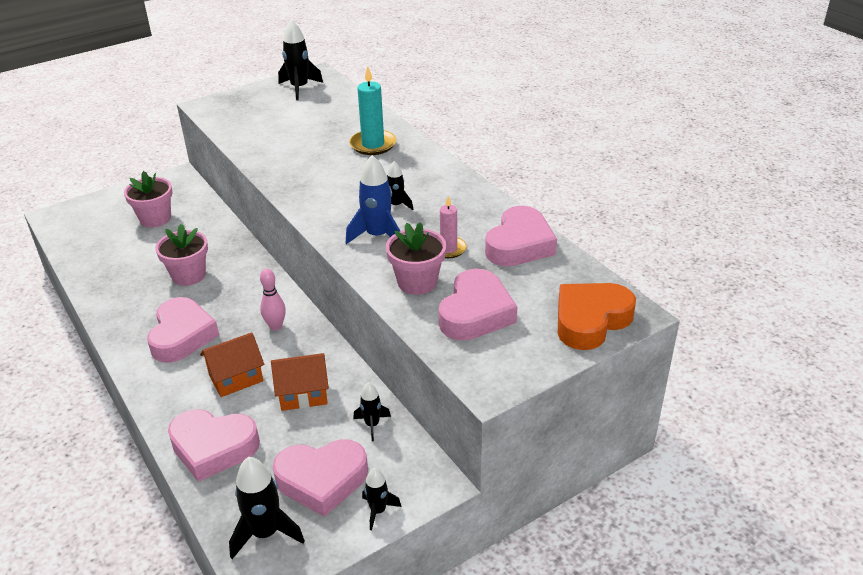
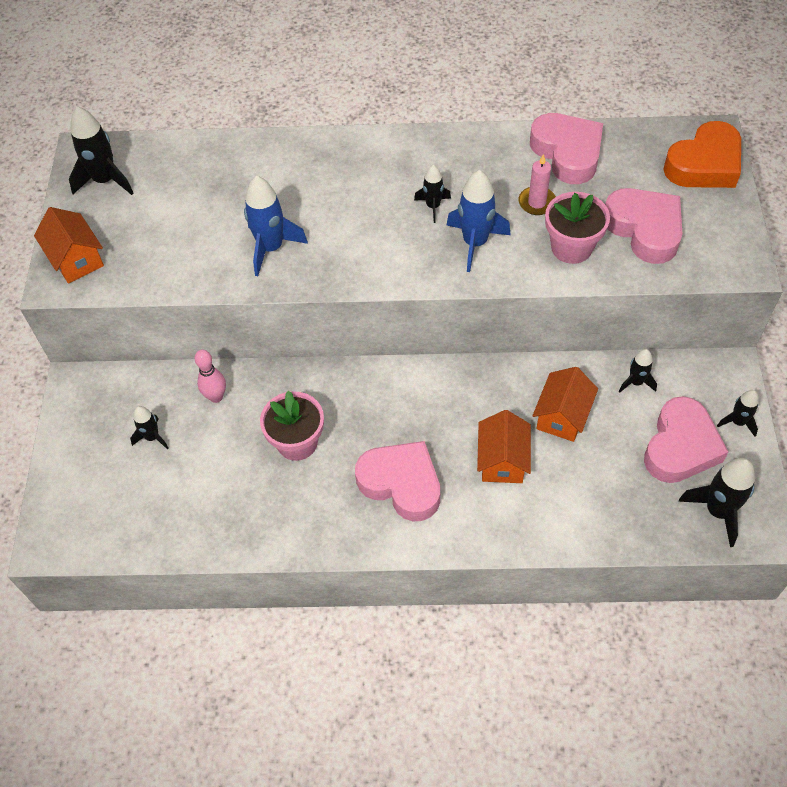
camera: 55 degrees left, 20 degrees up
(155, 218) = (152, 437): pink flower pot -> black rocket
(213, 448) = (589, 513): pink heart -> none
(228, 104) = (76, 259): none -> orange house
(276, 326) = (446, 398): pink bowling pin -> pink bowling pin (216, 397)
(295, 160) = (271, 248): none -> blue rocket
(373, 145) = (298, 173): turquoise candle -> none
(590, 320) = (704, 164): orange heart -> orange heart turned 120 degrees counterclockwise

